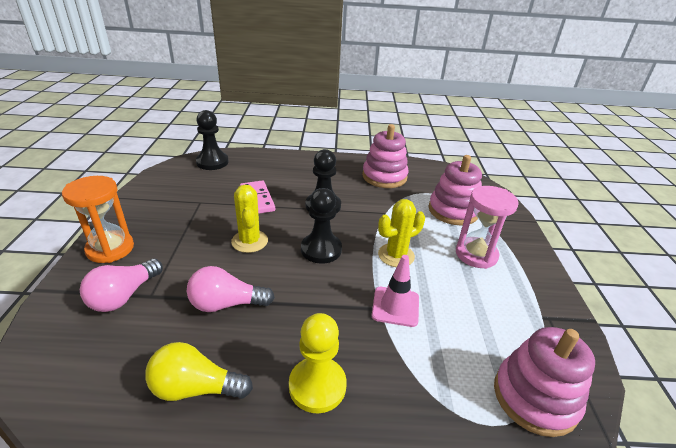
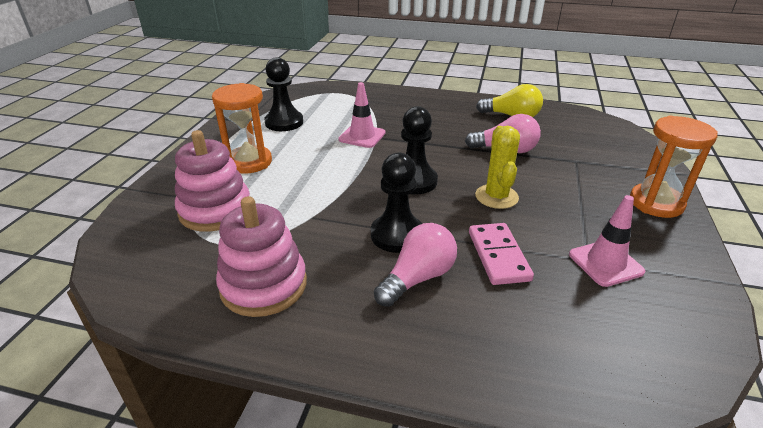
camera: 165 degrees left, 0 degrees up
(124, 296) = (600, 162): pink light bulb -> pink light bulb (418, 278)
(189, 201) = (605, 263): none -> pink traffic cone
(212, 162) = (620, 369): black pawn -> black pawn (284, 122)
(317, 386) = (435, 110): yellow pawn -> none
(396, 255) = (335, 169): yellow cactus -> none
(476, 254) = (249, 162): pink hourglass -> orange hourglass
(535, 397) = (305, 97): pink stacking toy -> none

